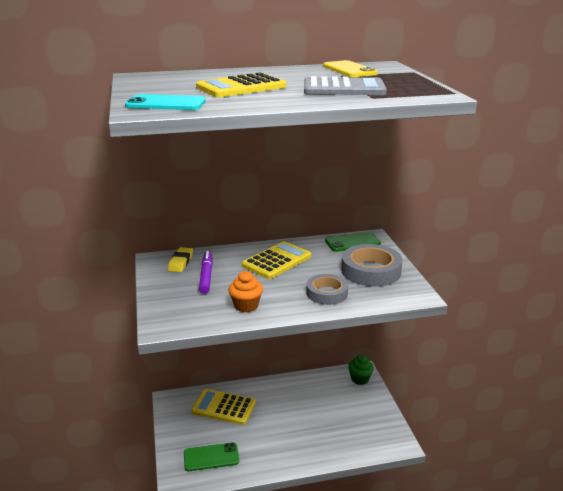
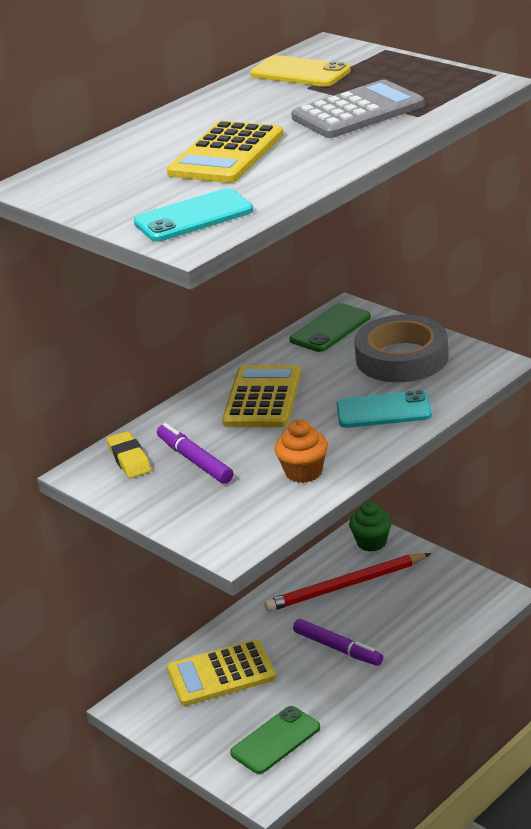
camera: 30 degrees left, 5 degrees up
(289, 425) = (338, 648): none -> purple marker
(325, 395) = (345, 586): none -> red pencil
(327, 293) = (383, 410): grey tape -> turquoise phone

